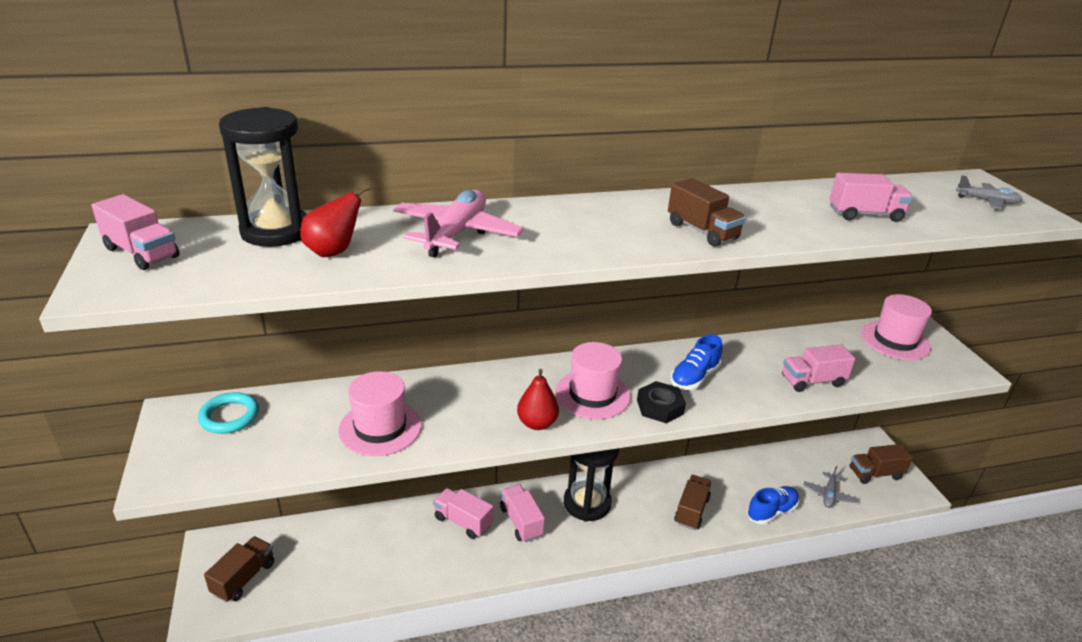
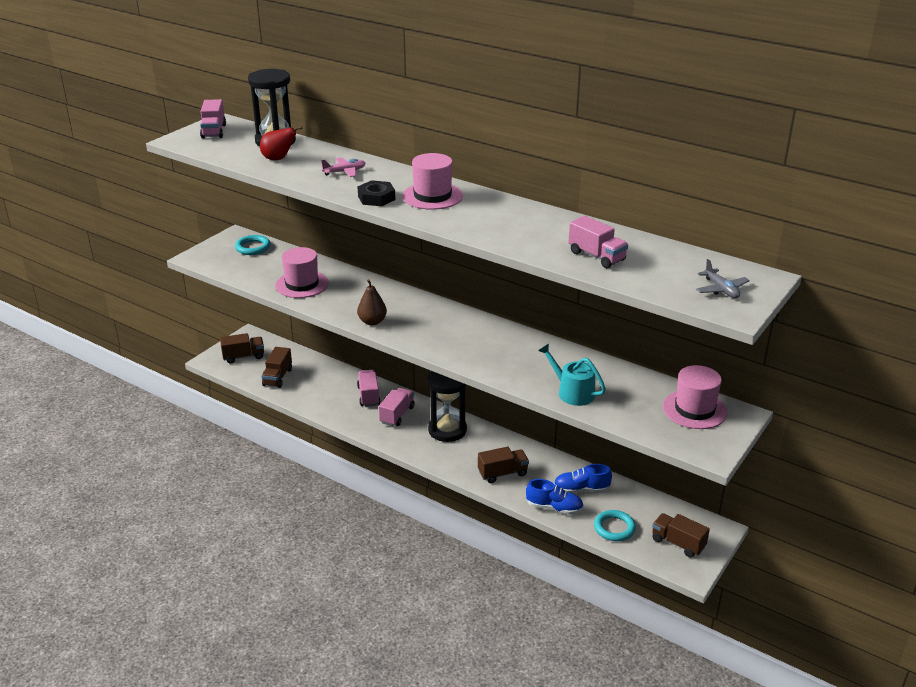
camera: 50 degrees right, 0 degrees up
(456, 233) = (344, 172): pink plane -> pink plane, size x0.56
(537, 423) = (372, 321): red pear -> brown pear
(592, 394) = (425, 326): pink hat -> pink hat (432, 196)
(660, 407) = (449, 350): black nut -> black nut (376, 198)
(694, 377) = (500, 350): blue shoe -> blue shoe (581, 489)
(702, 231) = (467, 221): brown truck -> brown truck (277, 377)
(812, 381) = (572, 392): pink truck -> turquoise watering can
(829, 495) = (614, 528): grey plane -> turquoise ring

